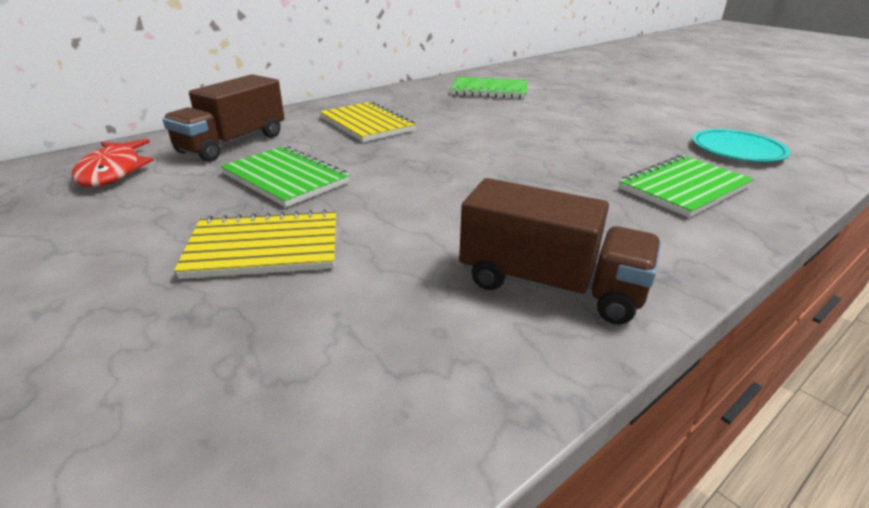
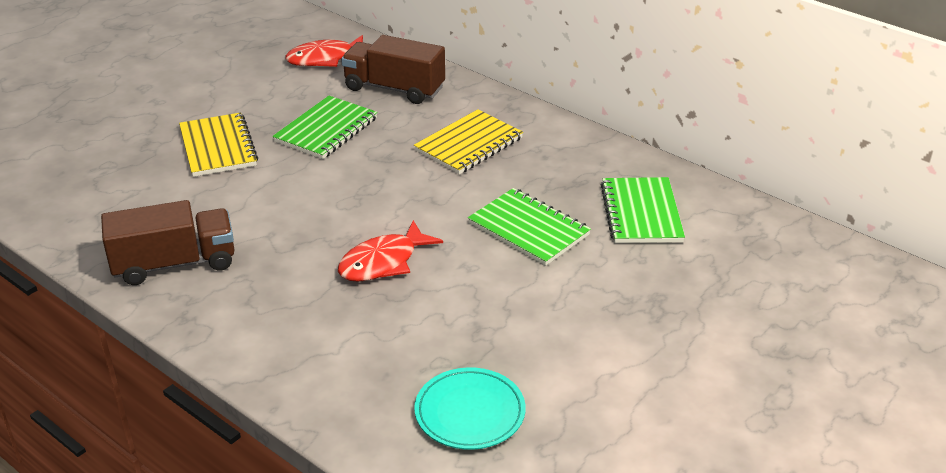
camera: 80 degrees right, 5 degrees up
(547, 166) = (383, 262): none -> red fish
(550, 285) = (174, 264): brown truck -> brown truck turned 120 degrees counterclockwise
(684, 188) = (345, 349): green notebook -> green notebook (528, 229)

